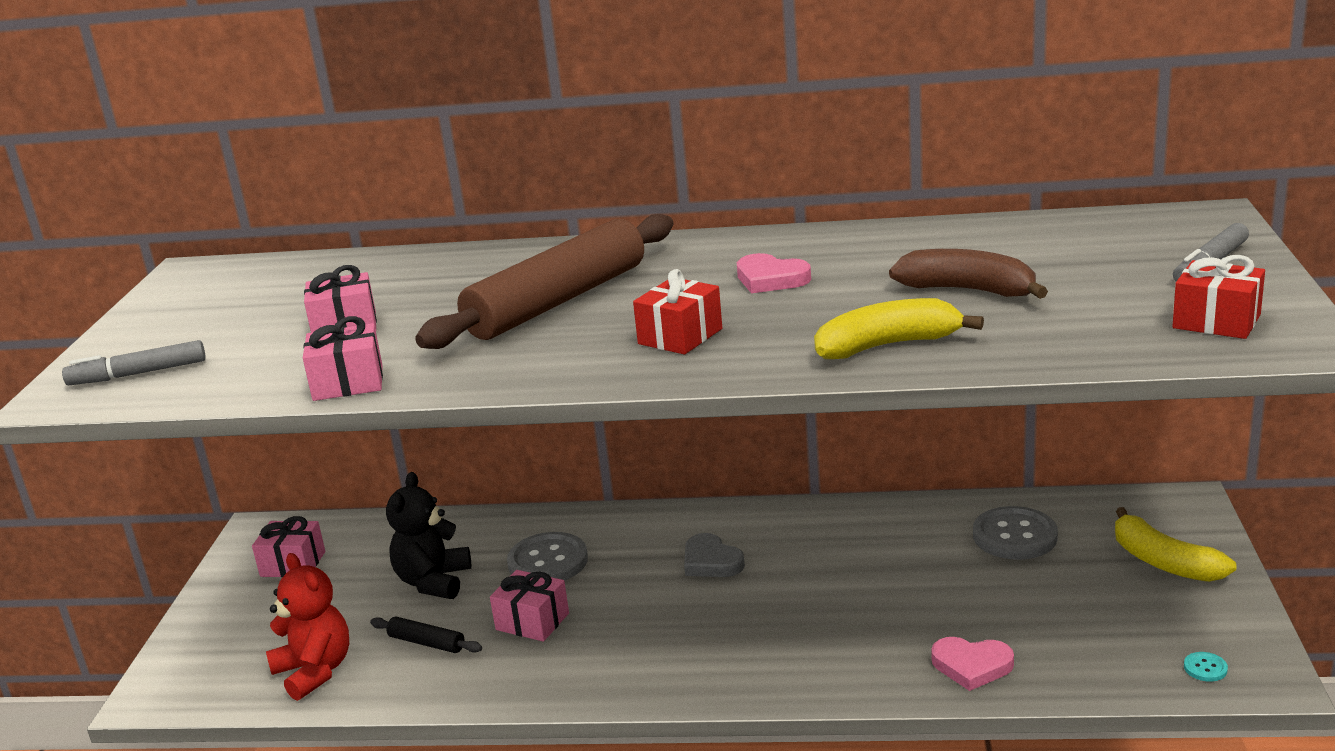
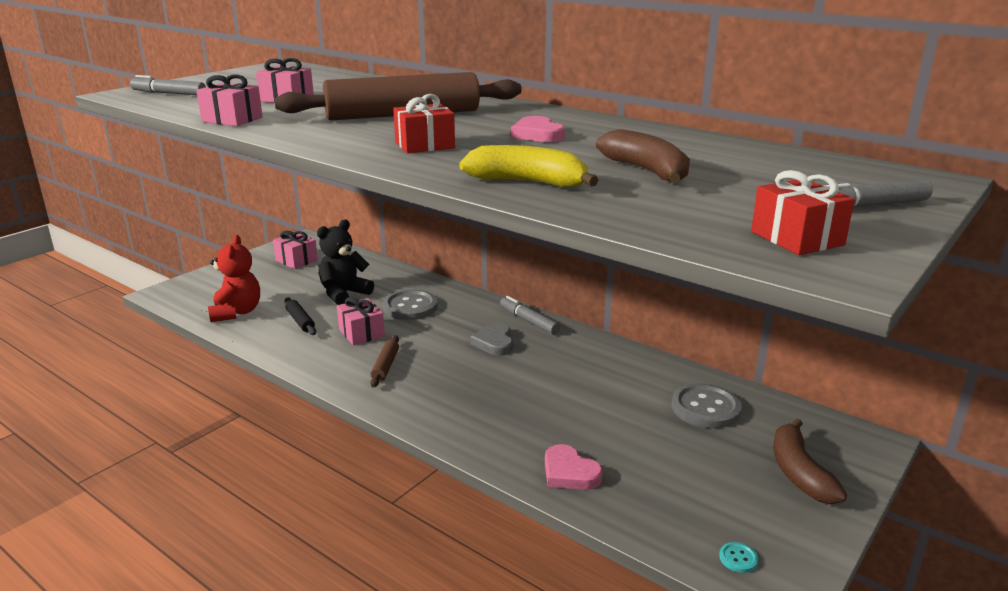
camera: 30 degrees right, 0 degrees up
(622, 648) = (385, 366): none -> brown rolling pin
(715, 518) = (528, 321): none -> grey marker
(1164, 562) = (799, 473): yellow banana -> brown banana

